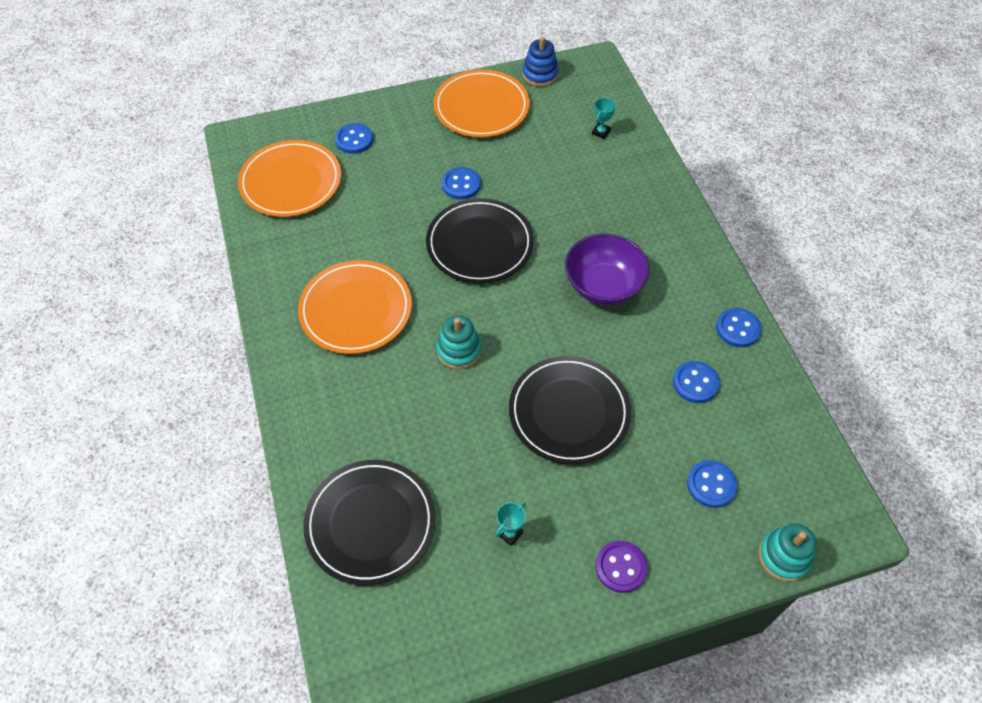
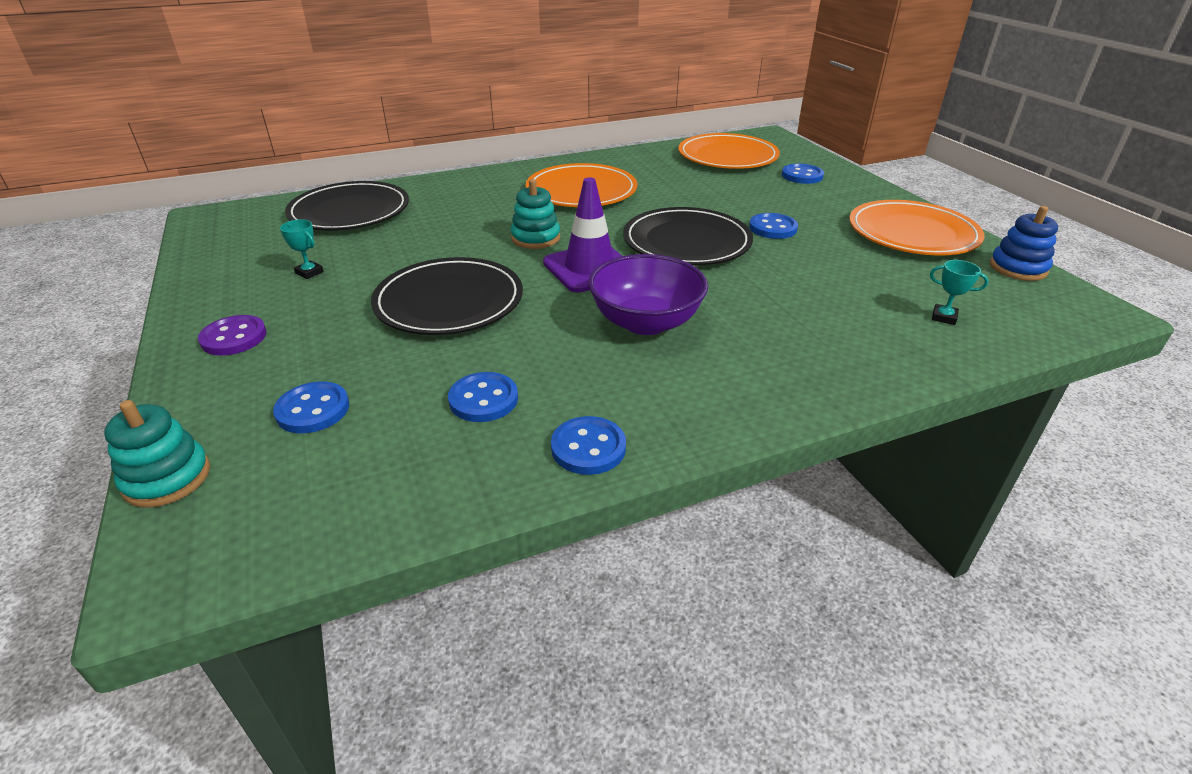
camera: 85 degrees right, 20 degrees down
(520, 313) = (590, 268): none -> purple traffic cone

